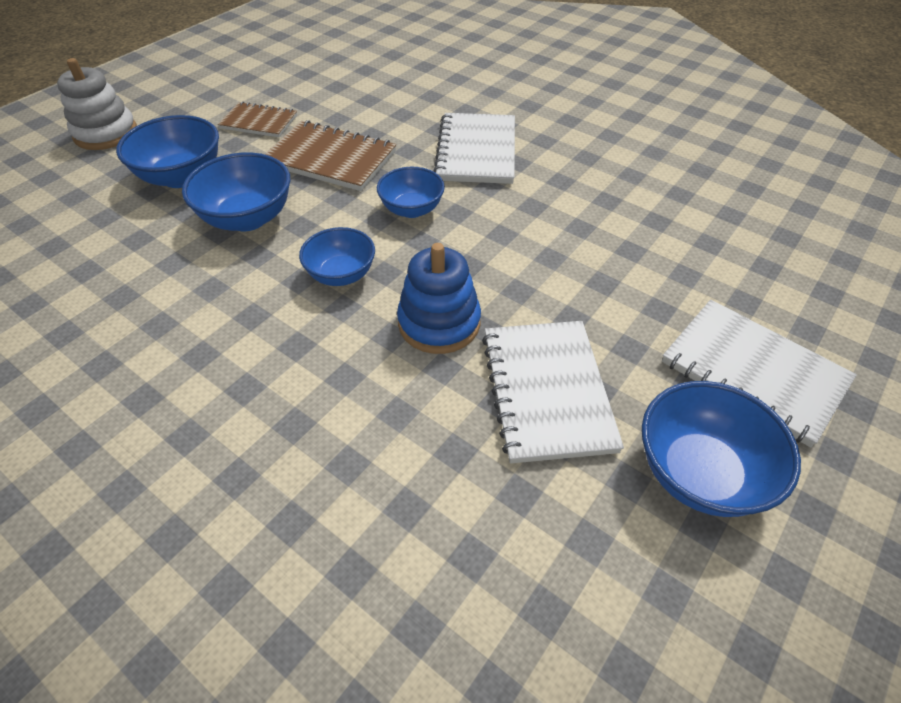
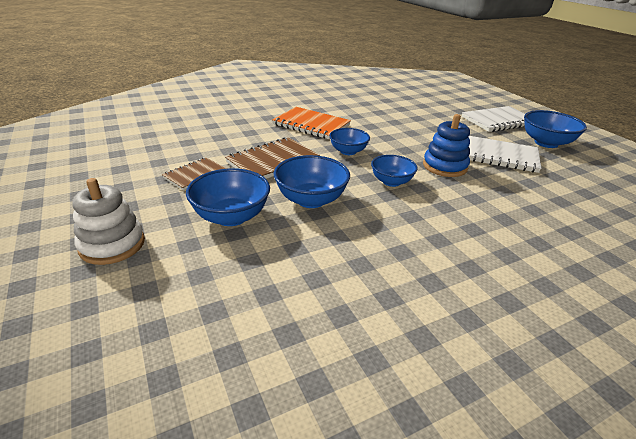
camera: 65 degrees left, 15 degrees down
(476, 151) = (311, 125): white notebook -> orange notebook

